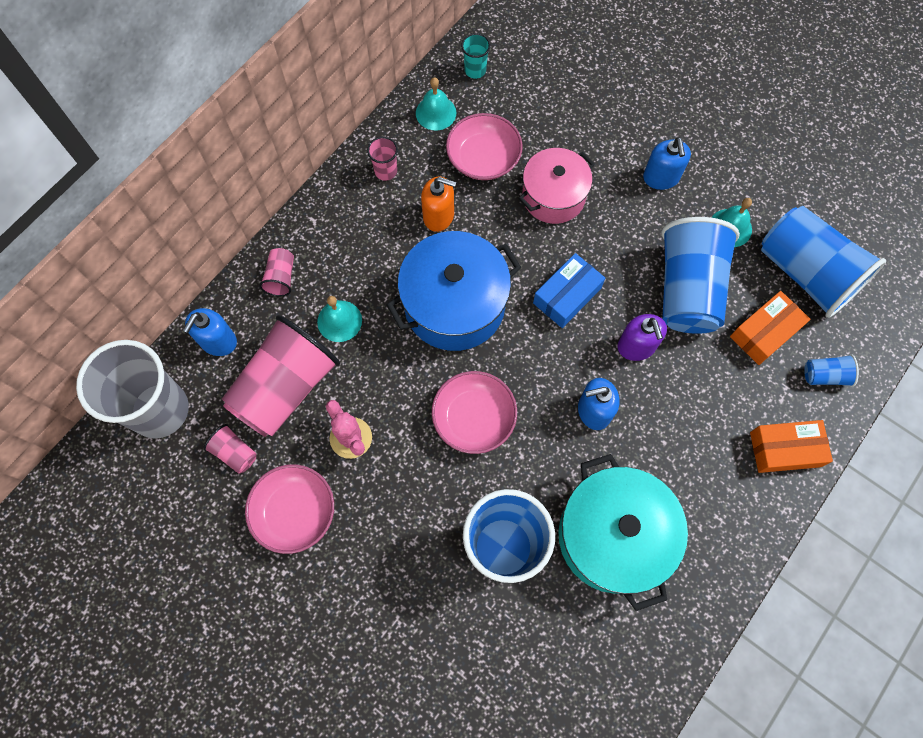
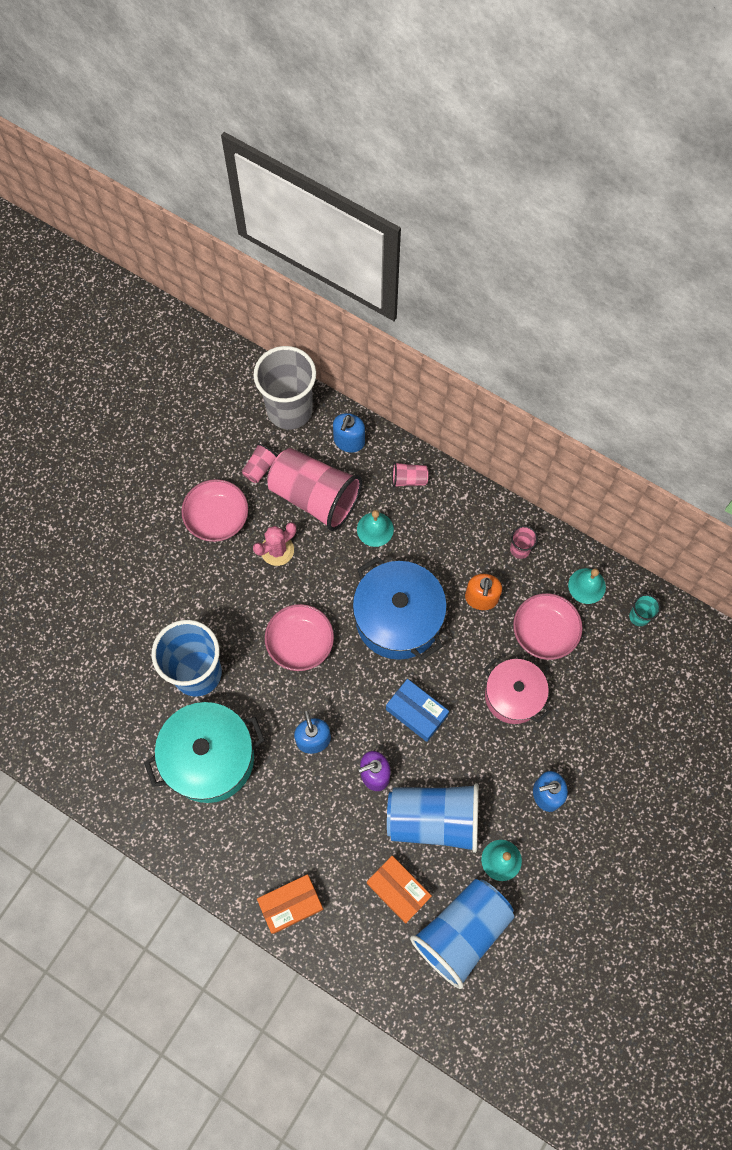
camera: 85 degrees right, 0 degrees up
(218, 341) = (349, 441): blue soap dispenser -> blue soap dispenser turned 90 degrees counterclockwise
(785, 449) = (291, 904): orange box -> orange box turned 75 degrees clockwise
(825, 375) = (361, 944): blue cup -> none

